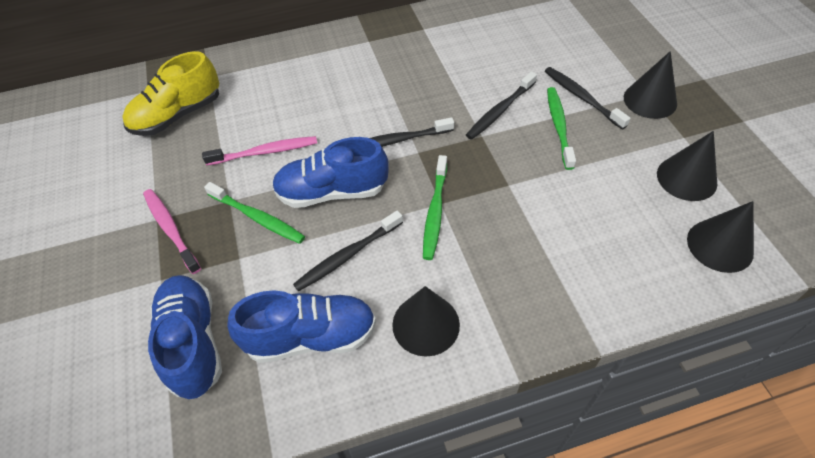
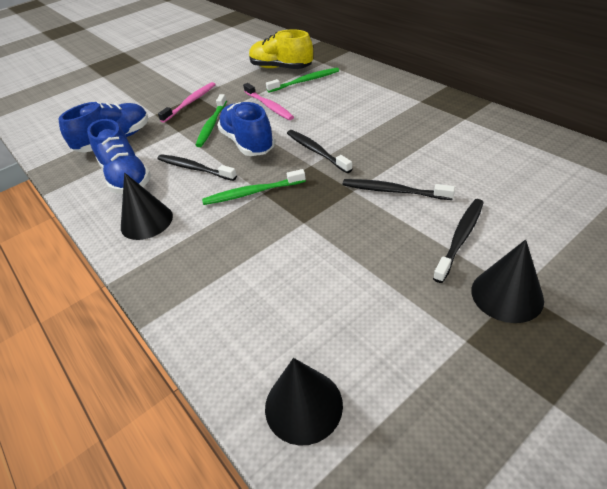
camera: 70 degrees right, 10 degrees down
(559, 126) = (402, 233): green toothbrush -> green toothbrush (305, 81)
(686, 178) = (394, 355): black cone -> none

